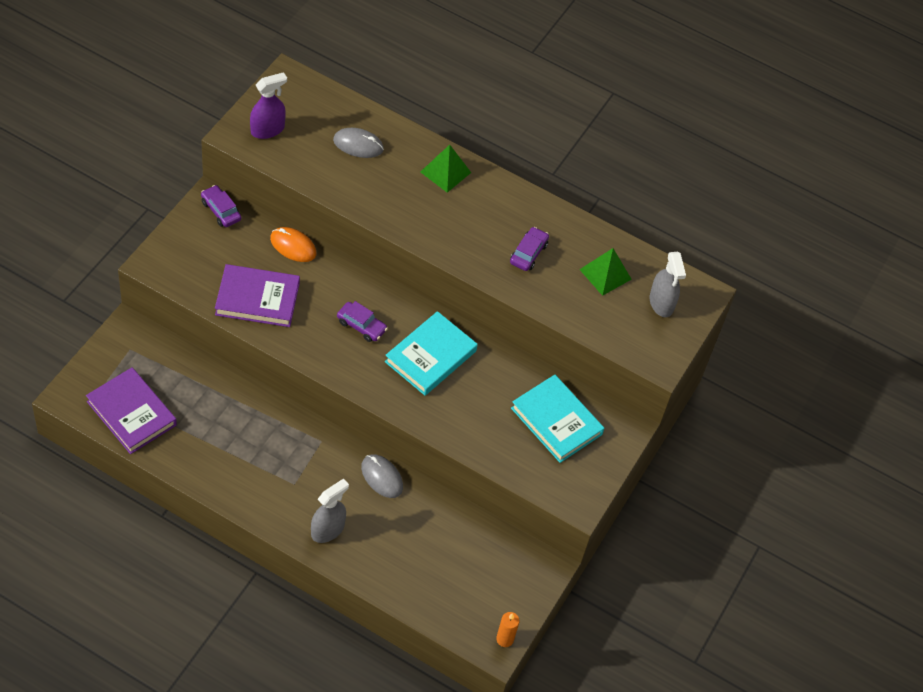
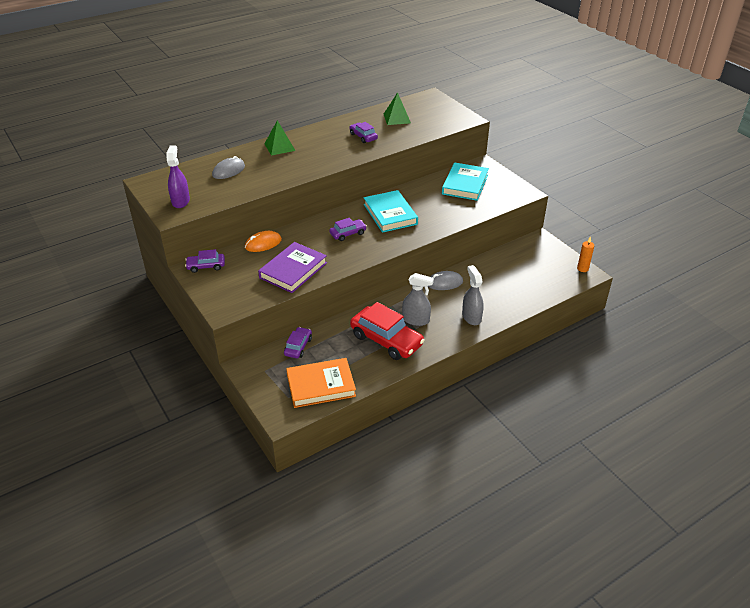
camera: 55 degrees left, 15 degrees down
(131, 413) = (321, 385): purple book -> orange book
(183, 365) = (298, 347): none -> purple car
(238, 451) = (386, 340): none -> red car
(556, 421) = (465, 184): turquoise book -> turquoise book turned 60 degrees counterclockwise
(661, 303) = (429, 108): grey spray bottle -> grey spray bottle (416, 320)

